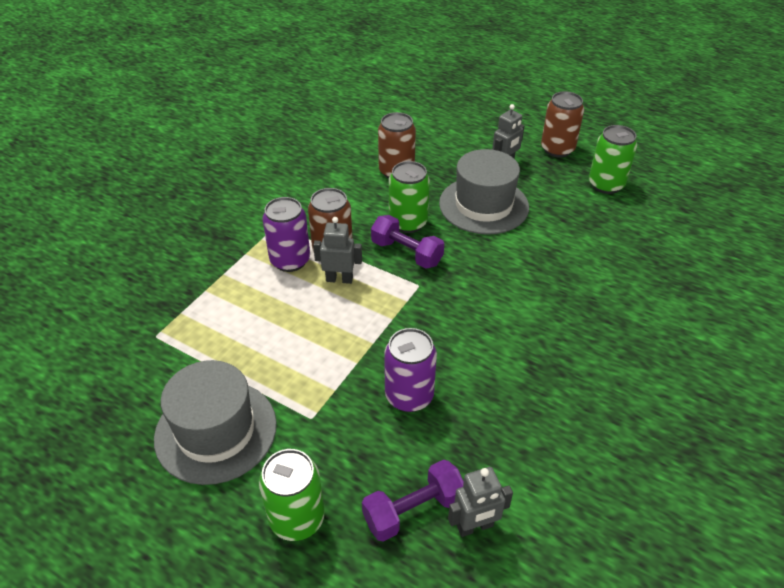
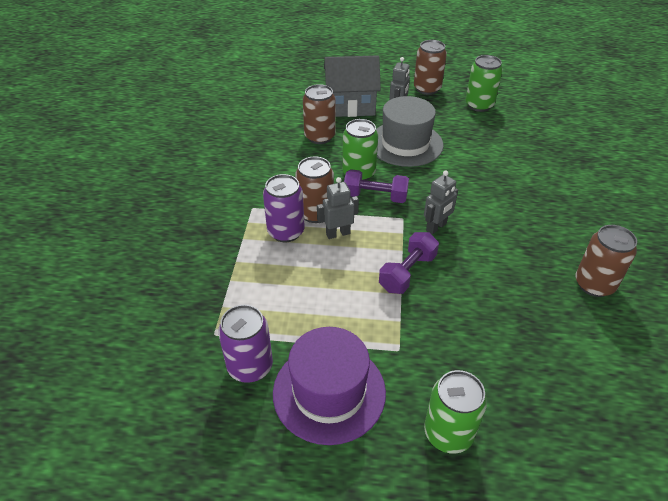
camera: 25 degrees left, 0 degrees up
(216, 431) = (329, 392): grey hat -> purple hat
(409, 396) = (459, 304): purple can -> purple can (250, 366)
(413, 510) = (527, 388): purple dumbbell -> purple dumbbell (407, 272)
(454, 147) = (350, 106): none -> grey house
(475, 527) = (578, 381): grey robot -> grey robot (436, 227)
(580, 433) = (594, 284): none -> brown can

